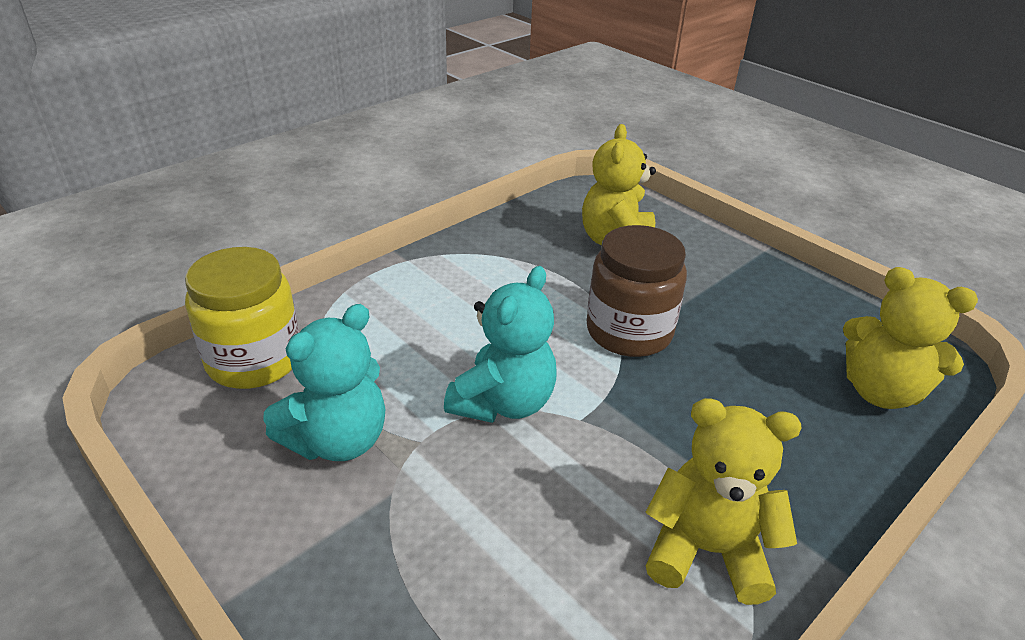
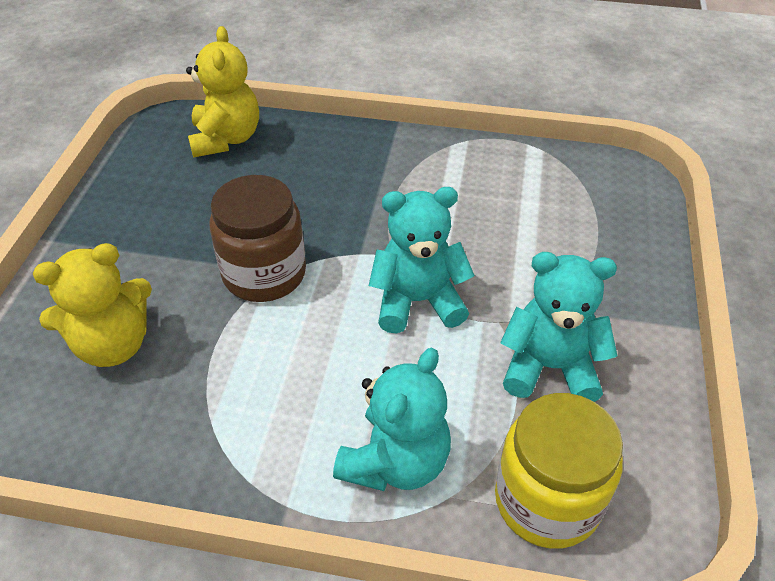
camera: 125 degrees left, 10 degrees up
(376, 311) = (395, 462): none -> turquoise teddy bear
(706, 550) = (437, 167): yellow teddy bear -> none

